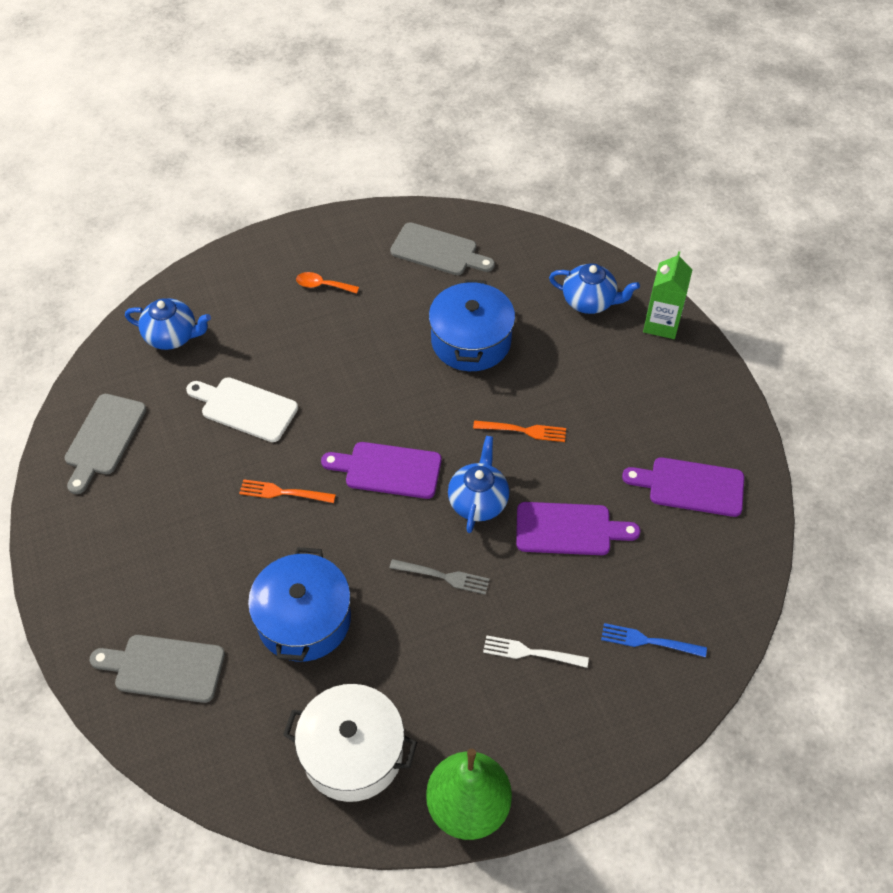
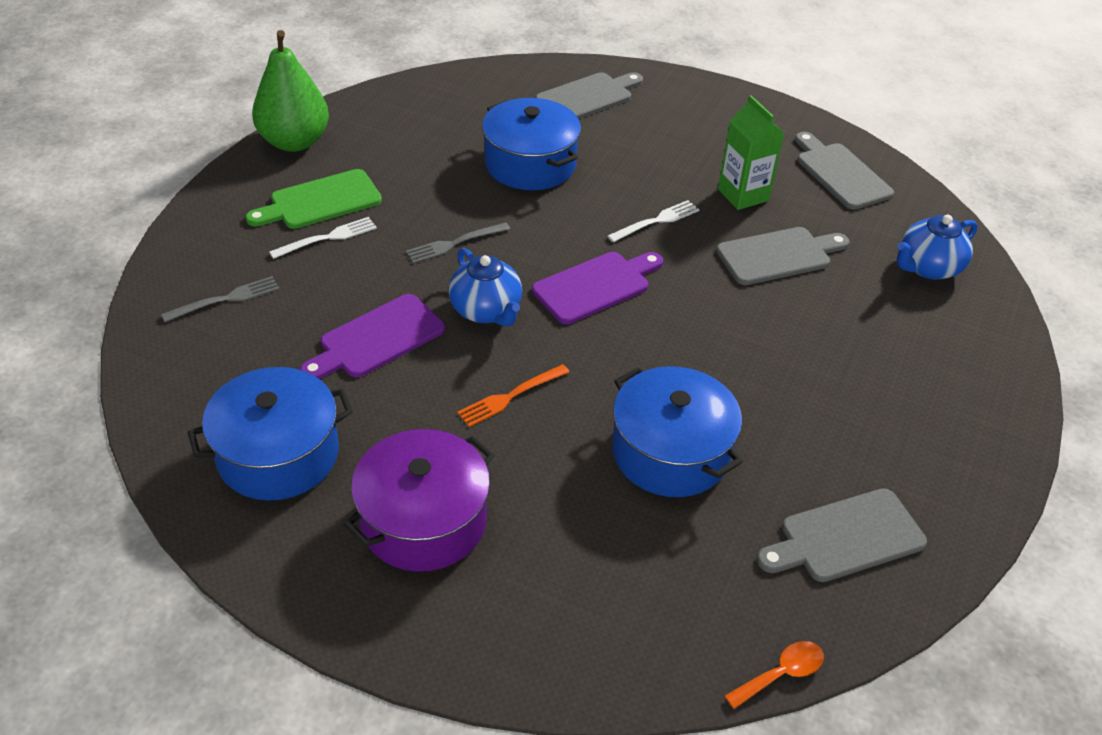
camera: 135 degrees right, 10 degrees down
(245, 408) = (778, 255): white cutting board -> grey cutting board
(283, 492) = (657, 221): orange fork -> white fork
(322, 285) = (892, 403): orange spoon -> orange spoon (781, 674)
(352, 753) = (406, 125): white pot -> none
(505, 701) = (320, 201): none -> green cutting board
(589, 302) = (594, 605): blue teapot -> none
(637, 394) = (423, 520): none -> purple pot
(648, 641) = (226, 299): blue fork -> grey fork
(661, 324) = (473, 642): green carton -> green carton (743, 195)
(691, 487) = (278, 454): purple cutting board -> blue pot

